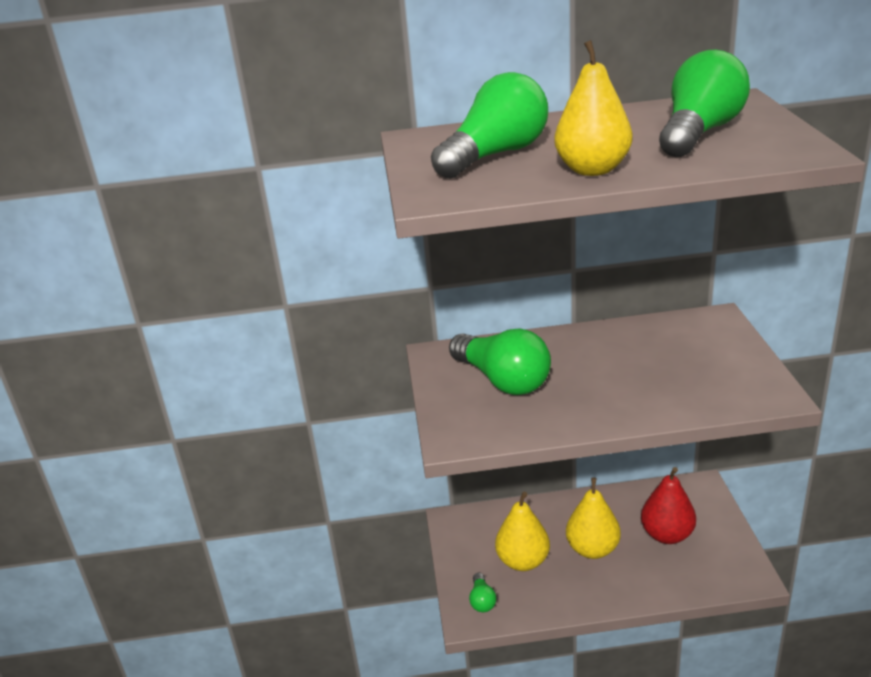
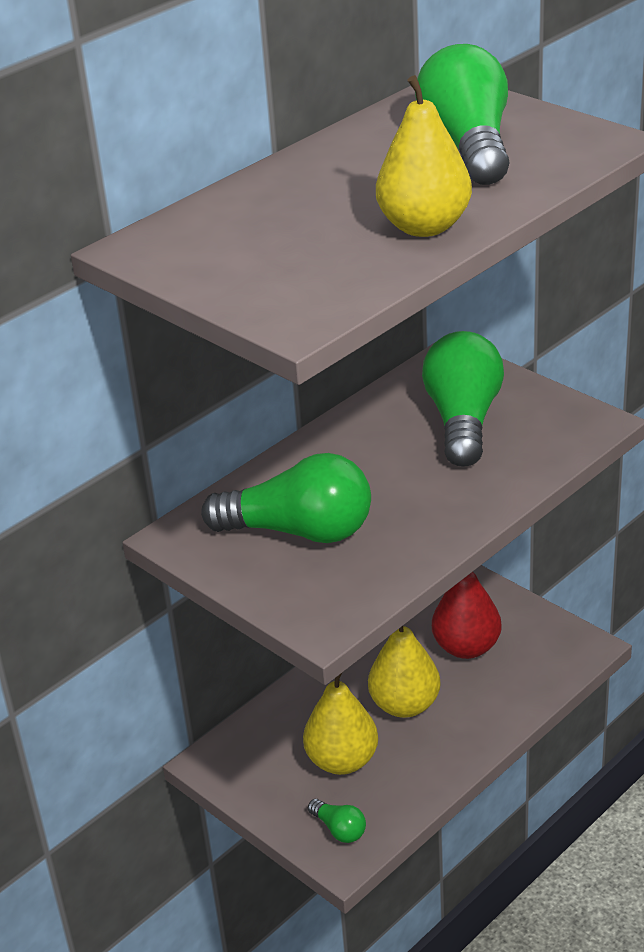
camera: 40 degrees left, 5 degrees up
(495, 155) = (284, 242): green light bulb -> green light bulb (463, 421)

